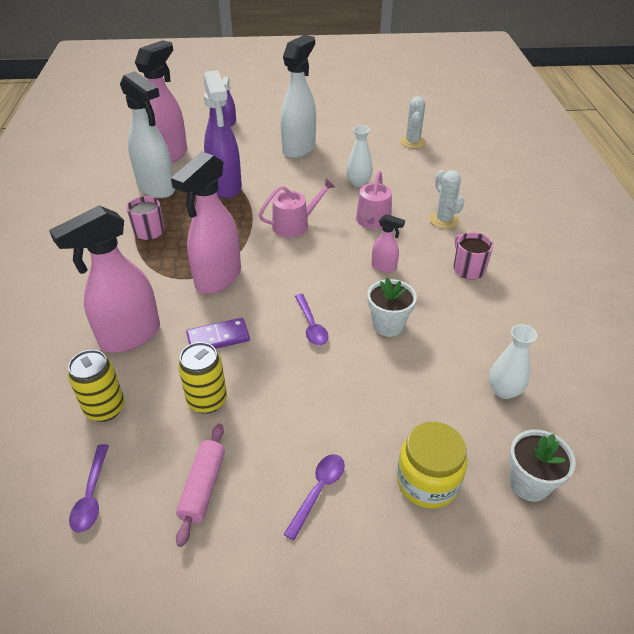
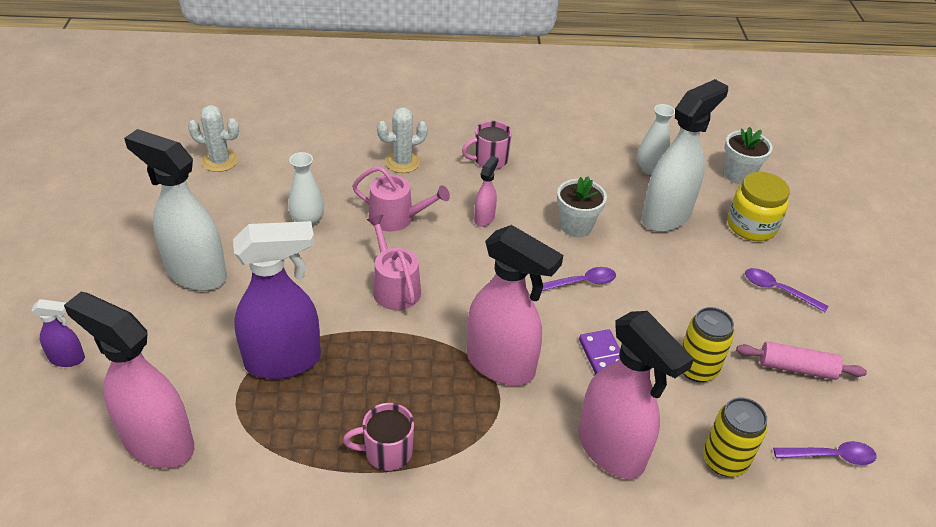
camera: 90 degrees left, 0 degrees up
(157, 188) = (266, 453): white spray bottle -> white spray bottle (666, 216)

